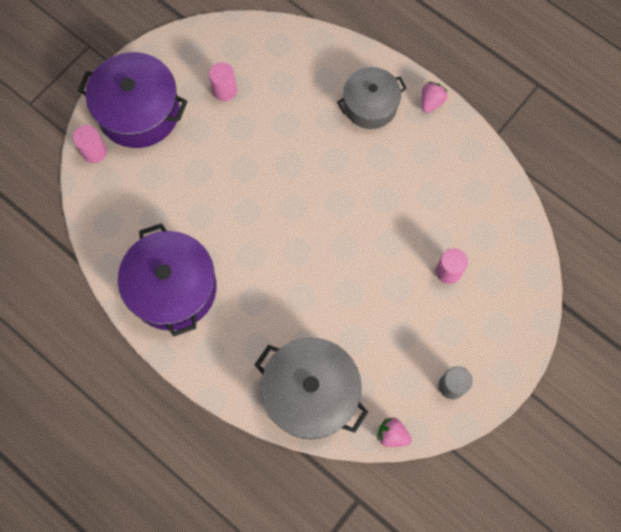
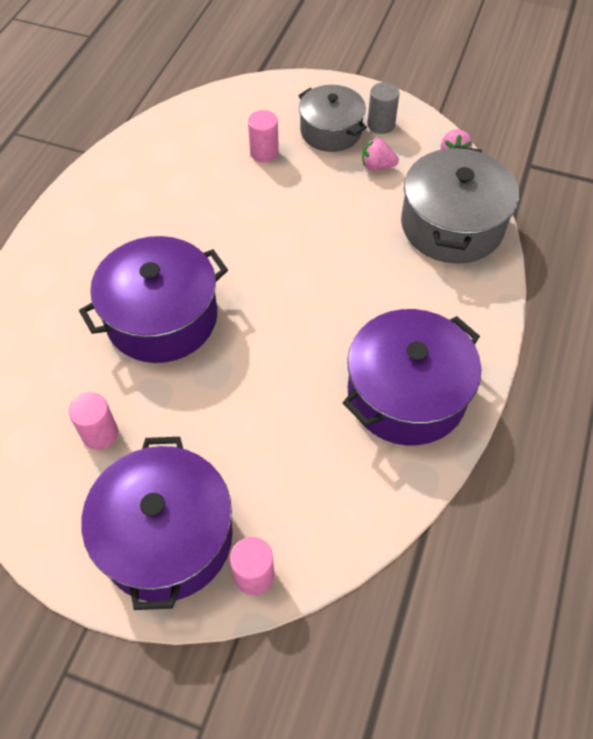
camera: 110 degrees left, 15 degrees down
(302, 148) = (162, 318): none -> purple pot
(370, 105) = (80, 267): grey pot -> grey pot (330, 131)
(431, 102) = (60, 212): pink strawberry -> pink strawberry (377, 166)

